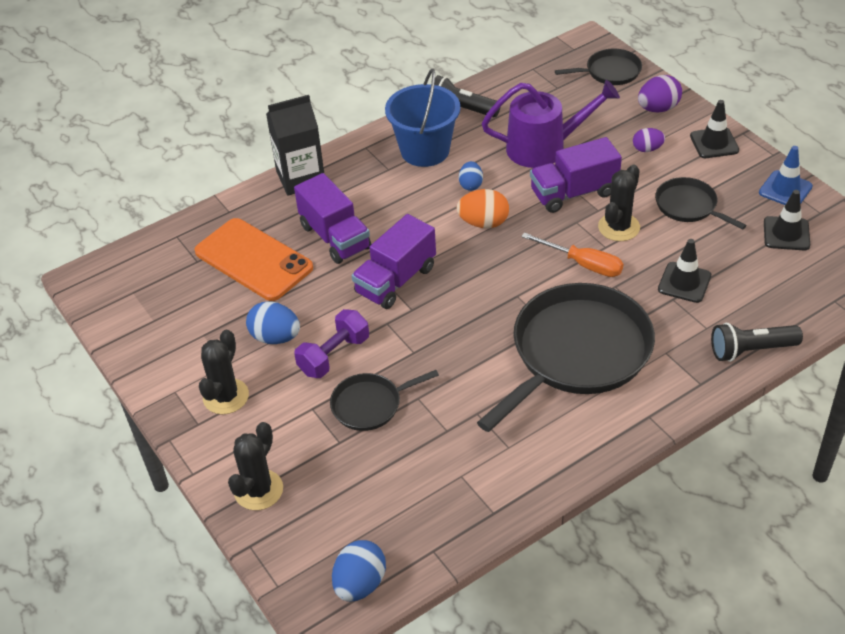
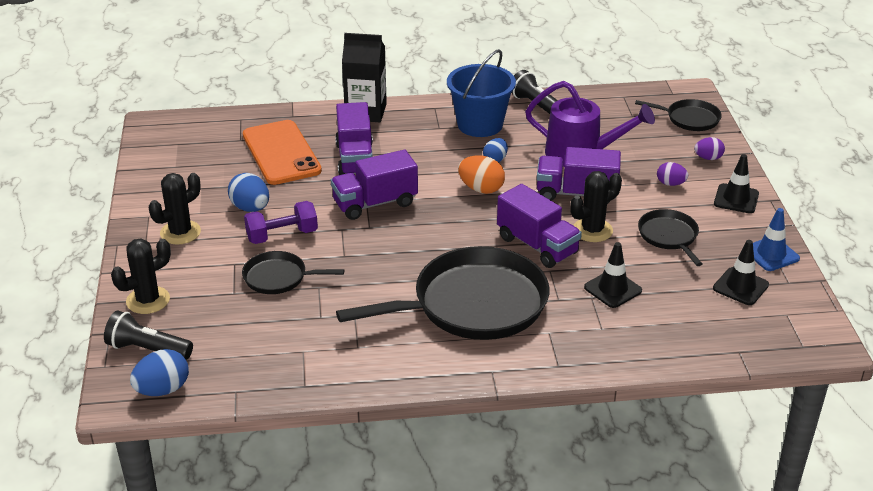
camera: 25 degrees right, 10 degrees down
(583, 264) = (537, 245): orange screwdriver -> purple truck
(658, 108) = (708, 158): purple egg -> purple egg, size x0.65
(750, 350) = (626, 358): black flashlight -> black flashlight (147, 349)

